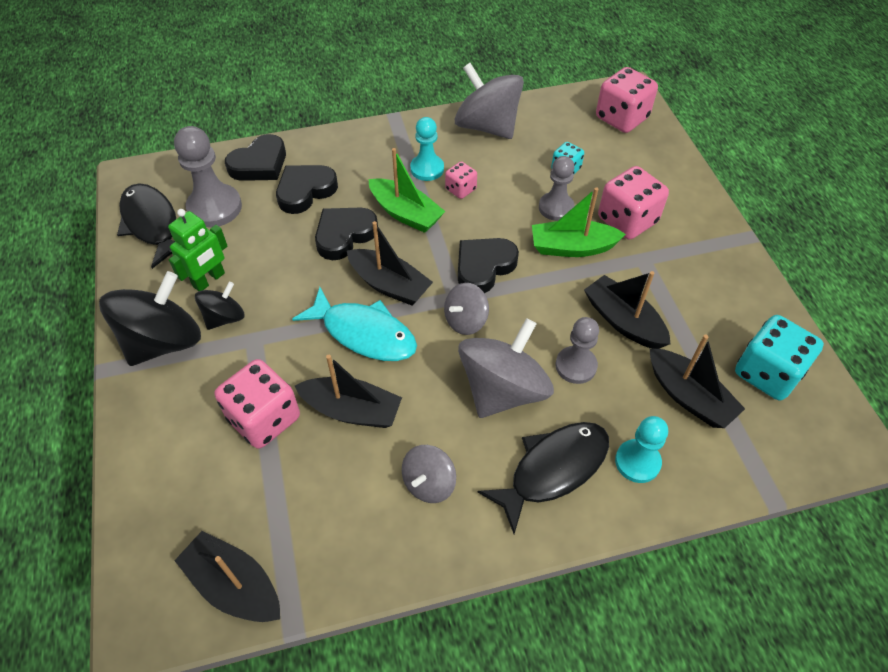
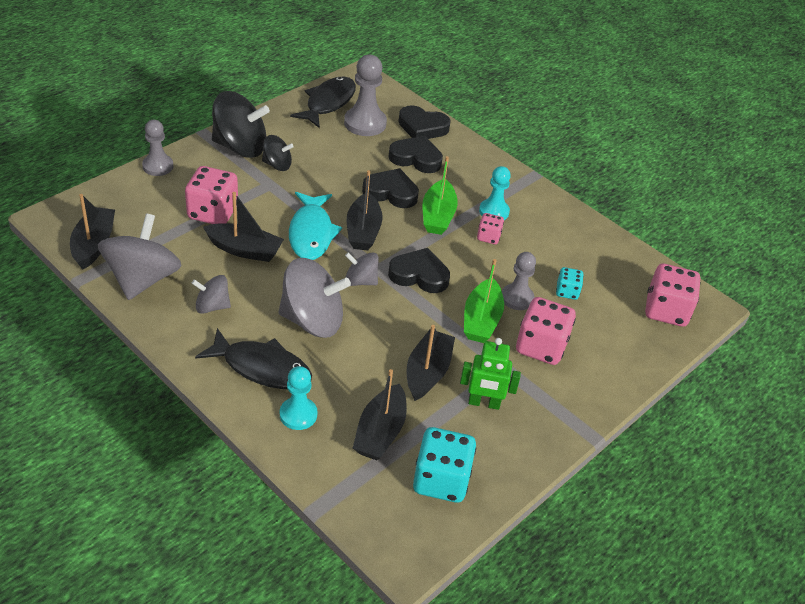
camera: 55 degrees right, 10 degrees down
(209, 280) = (302, 146): green robot -> green robot (484, 403)
(352, 410) = (245, 250): black boat -> black boat turned 60 degrees counterclockwise
(487, 126) = (573, 230): grey spinning top -> grey spinning top (142, 279)
(572, 247) = (481, 320): green boat -> green boat turned 135 degrees counterclockwise
(576, 366) = (362, 355): grey pawn -> grey pawn (158, 166)

